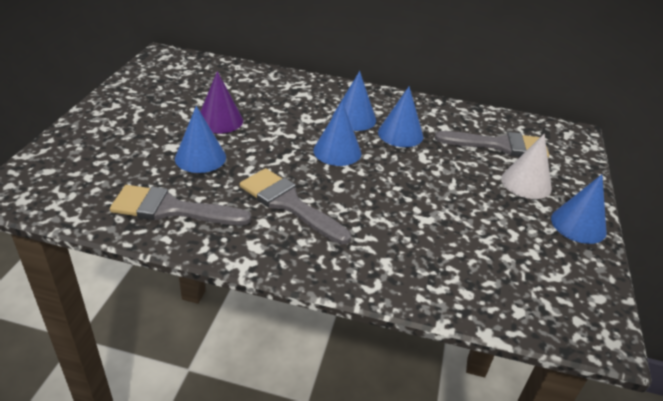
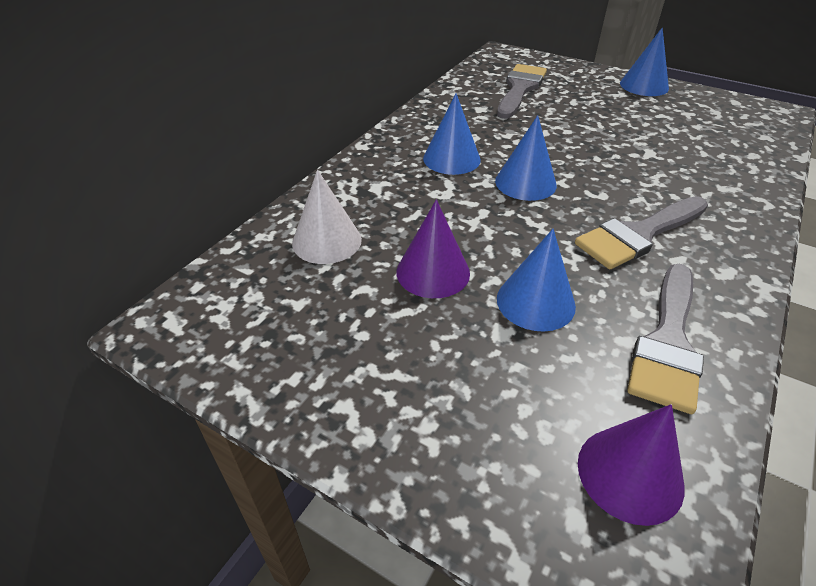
camera: 70 degrees left, 5 degrees up
(72, 188) = (630, 474): none -> purple cone
(400, 134) = (492, 136): blue cone -> none
(526, 183) = (584, 92): white cone -> white cone (327, 241)

